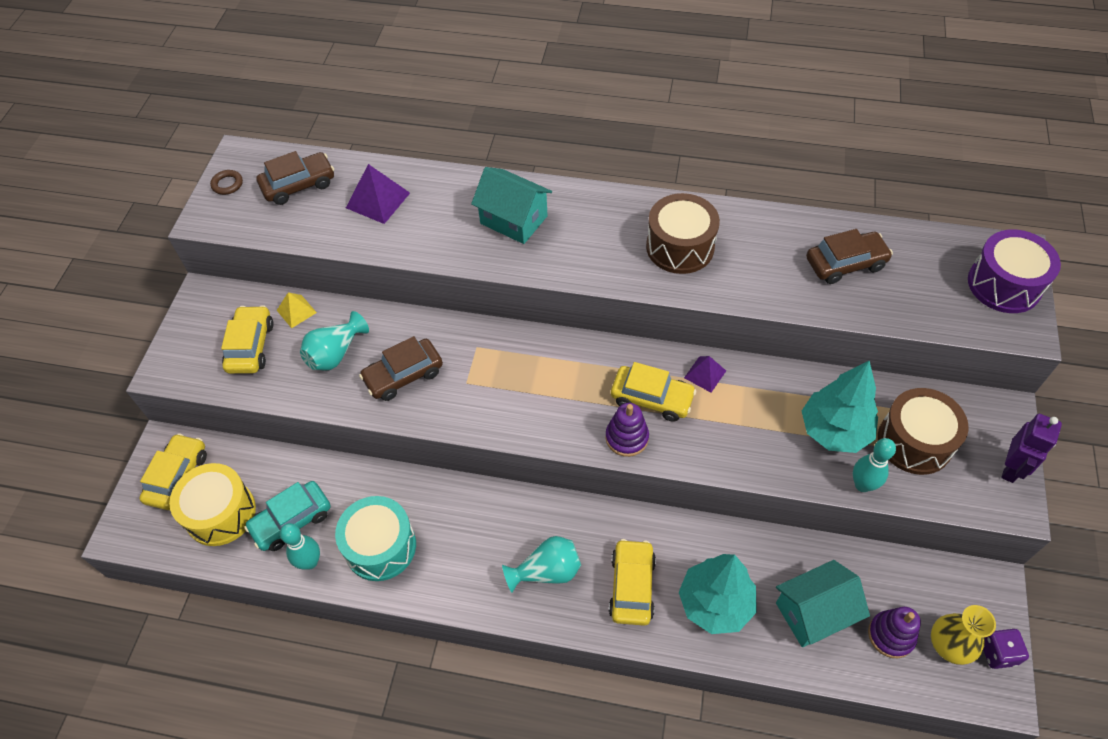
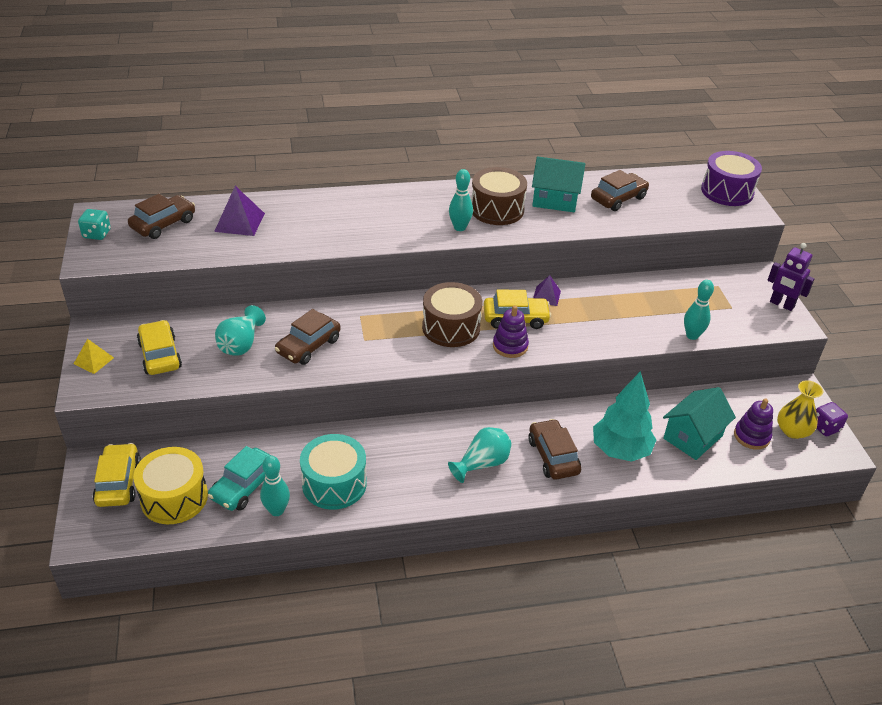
camera: 25 degrees left, 15 degrees down
(227, 184) = (97, 234): brown ring -> turquoise dice
(296, 311) = (189, 323): yellow pyramid -> yellow pyramid (93, 360)
(513, 220) = (360, 215): turquoise house -> turquoise house (555, 200)
(621, 265) = (459, 227): none -> turquoise bowling pin
(631, 586) = (553, 456): yellow car -> brown car
(834, 431) = (655, 309): turquoise tree -> none
(914, 441) = (712, 303): brown drum -> brown drum (451, 327)
(1011, 468) = (781, 304): purple robot -> purple robot turned 120 degrees clockwise

